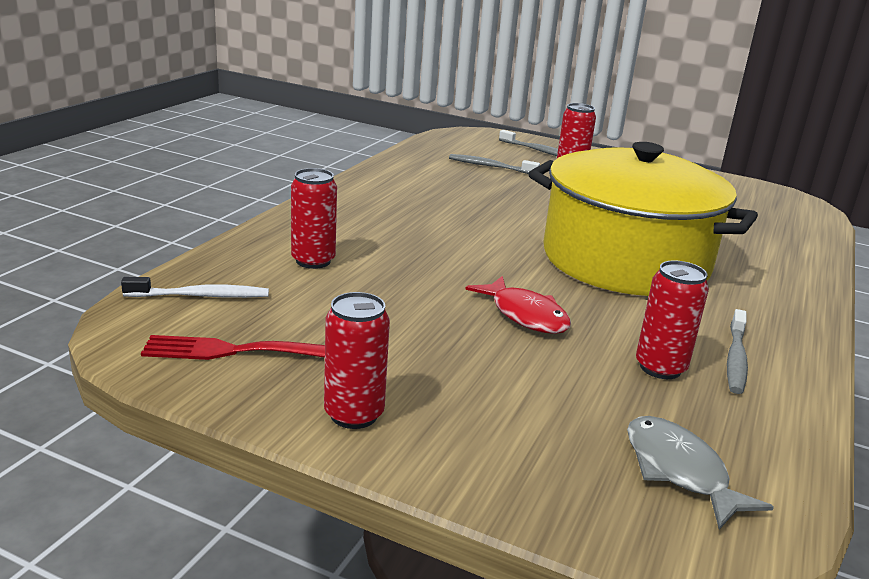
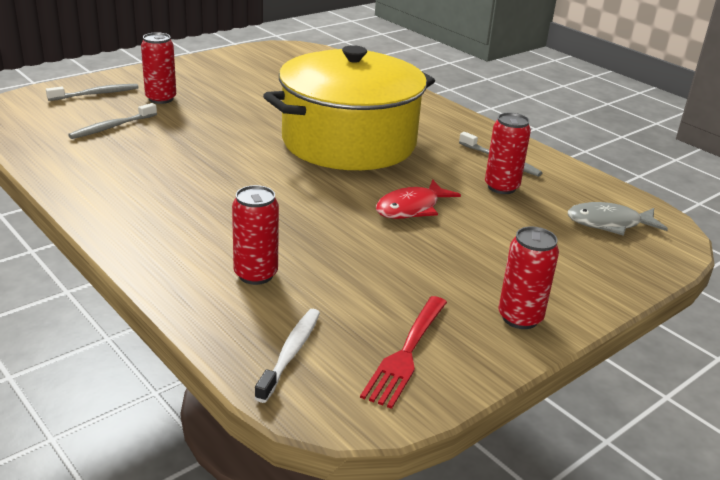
camera: 65 degrees left, 5 degrees up
(525, 315) = (411, 208): red fish -> red fish turned 150 degrees clockwise

